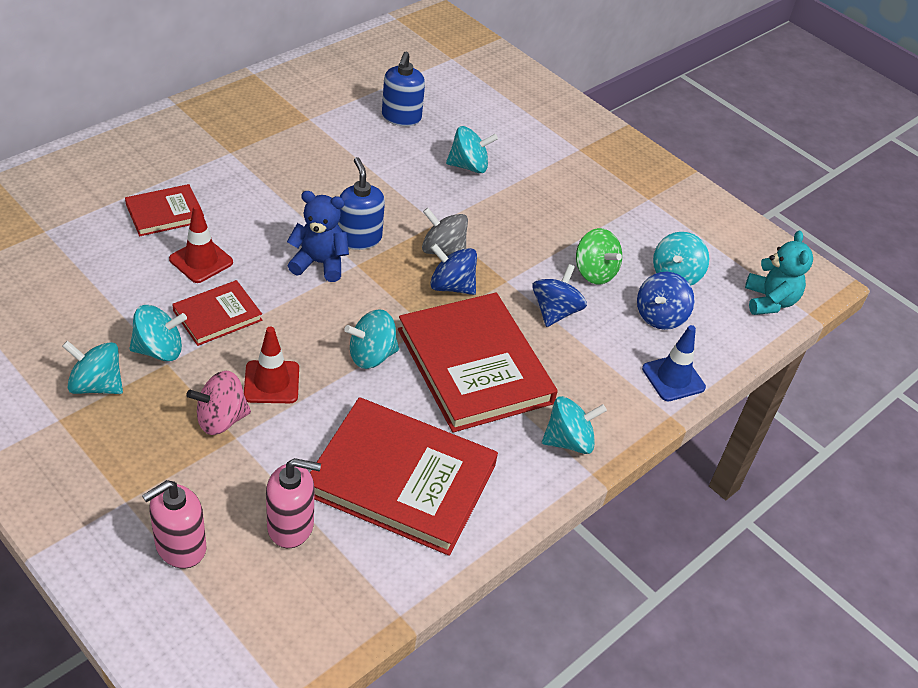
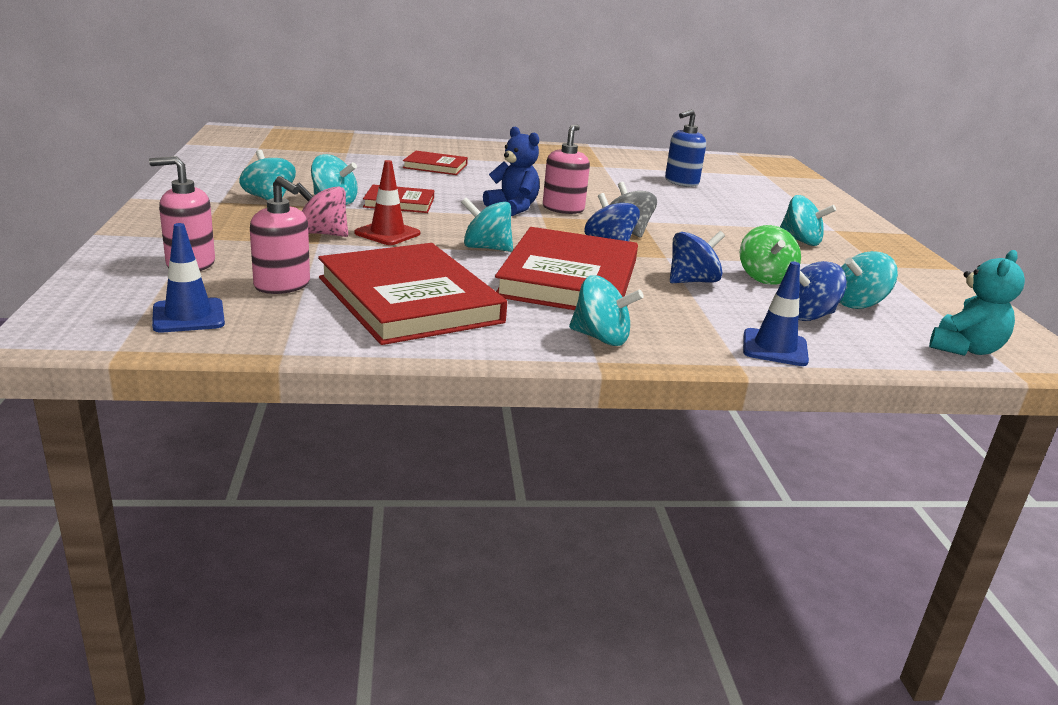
camera: 40 degrees right, 20 degrees down
(201, 261) = (427, 185): red traffic cone -> none
(279, 620) = (188, 316): none -> blue traffic cone
(359, 238) = (563, 209): blue soap dispenser -> pink soap dispenser
(469, 166) = (711, 210): turquoise spinning top -> turquoise spinning top (800, 241)

